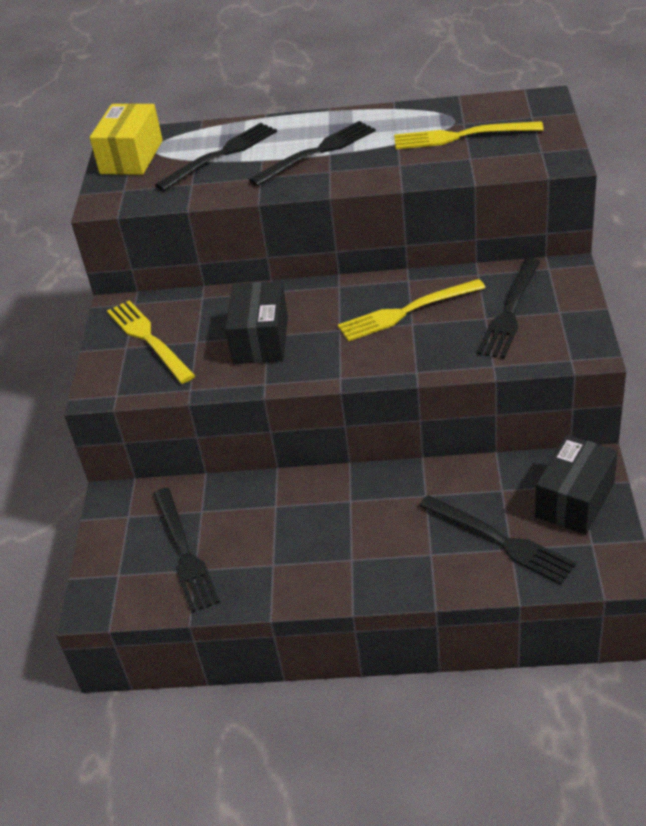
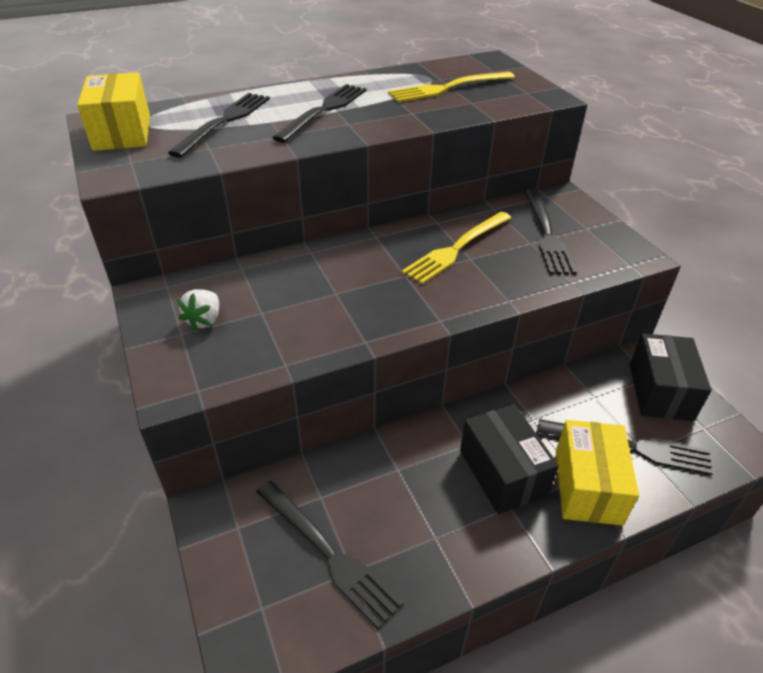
camera: 30 degrees left, 0 degrees up
(148, 339) = (204, 320): yellow fork -> white strawberry
(261, 339) = (332, 298): black box -> black box (502, 472)
(432, 562) = (587, 486): none -> yellow box

